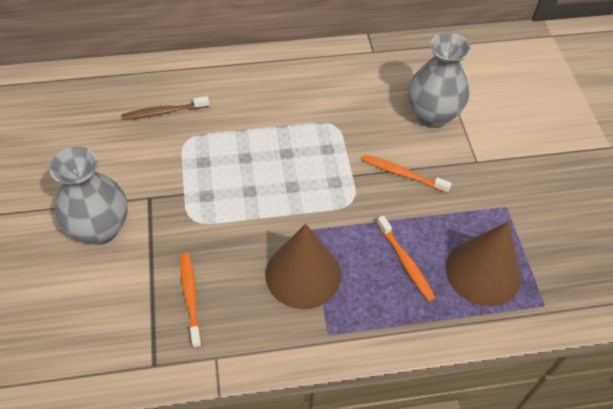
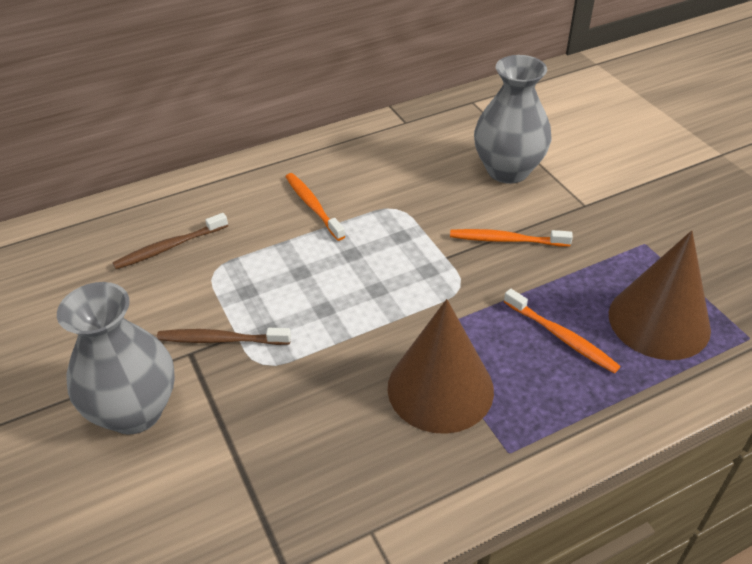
camera: 15 degrees left, 10 degrees down
(173, 194) = (221, 340): none -> brown toothbrush
(190, 298) = (301, 463): orange toothbrush -> orange toothbrush (313, 206)

